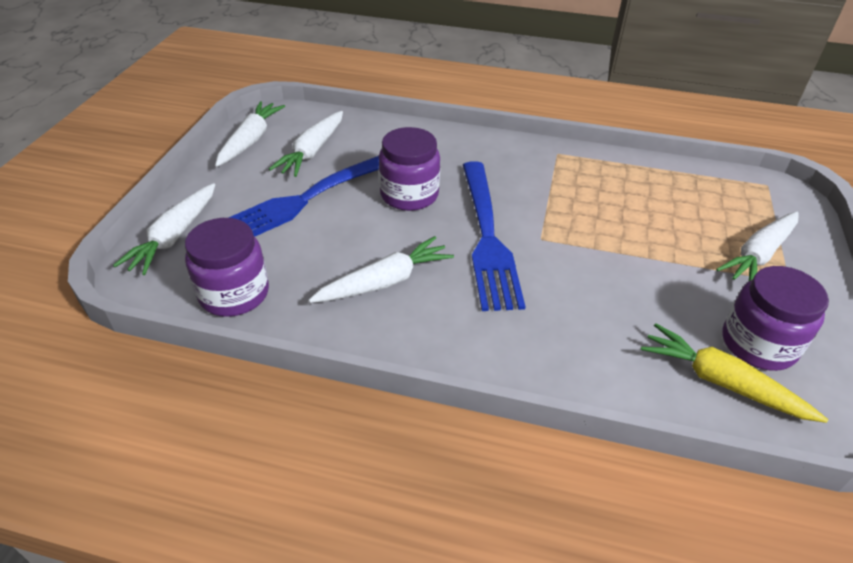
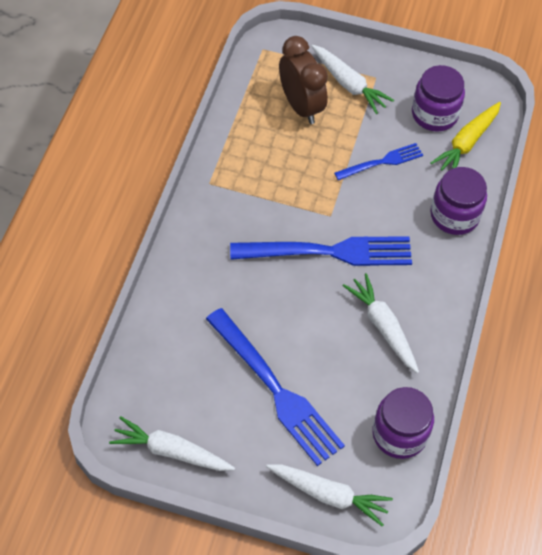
camera: 90 degrees left, 15 degrees up
(312, 151) = (196, 390): white carrot -> none
(409, 195) = (271, 306): purple jar -> purple jar (454, 215)
(642, 284) = (381, 162): none -> blue fork
(697, 214) = (301, 106): none -> brown clock

